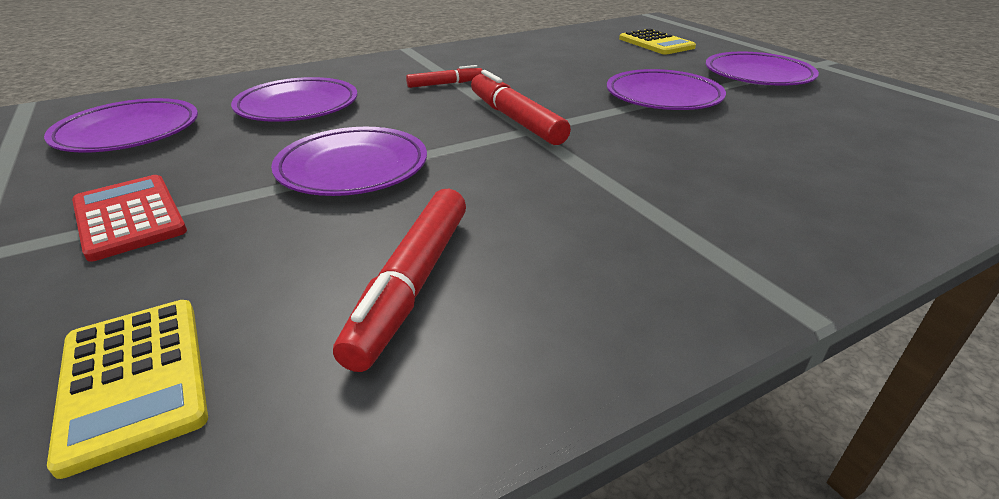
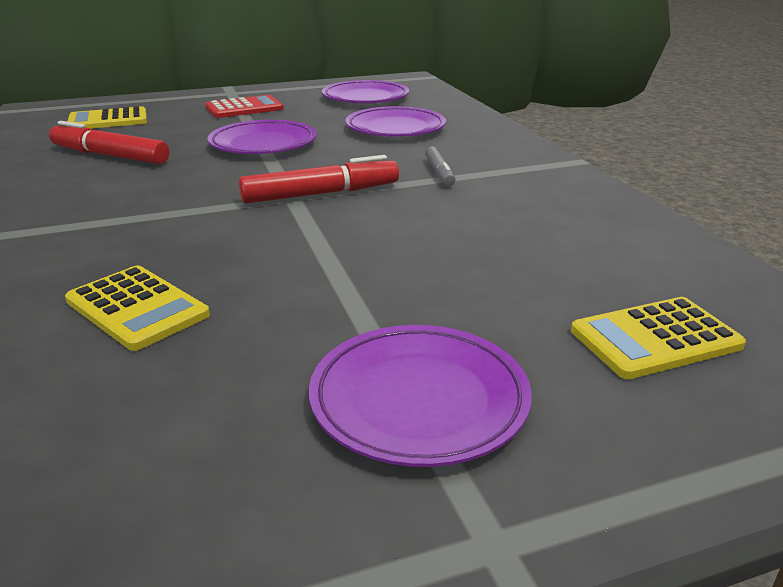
camera: 100 degrees right, 5 degrees down
(445, 84) = (439, 173): red marker -> grey marker
(663, 97) = (347, 279): purple plate -> none
(774, 150) = (137, 308): none -> yellow calculator

